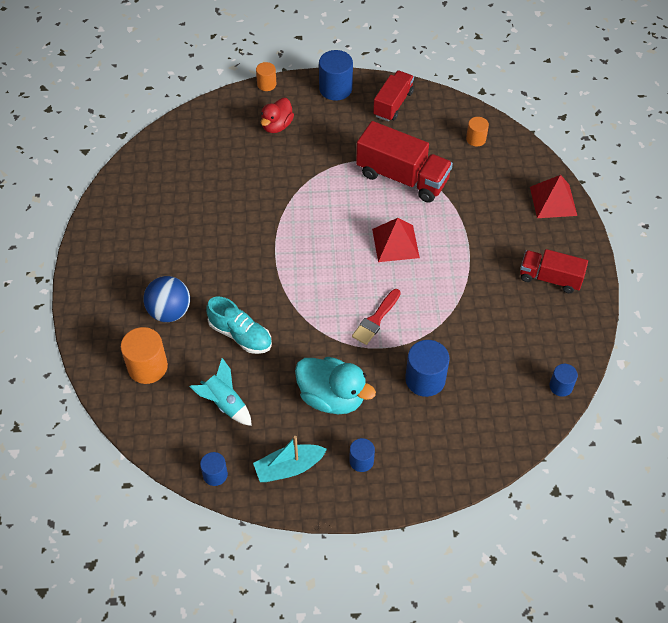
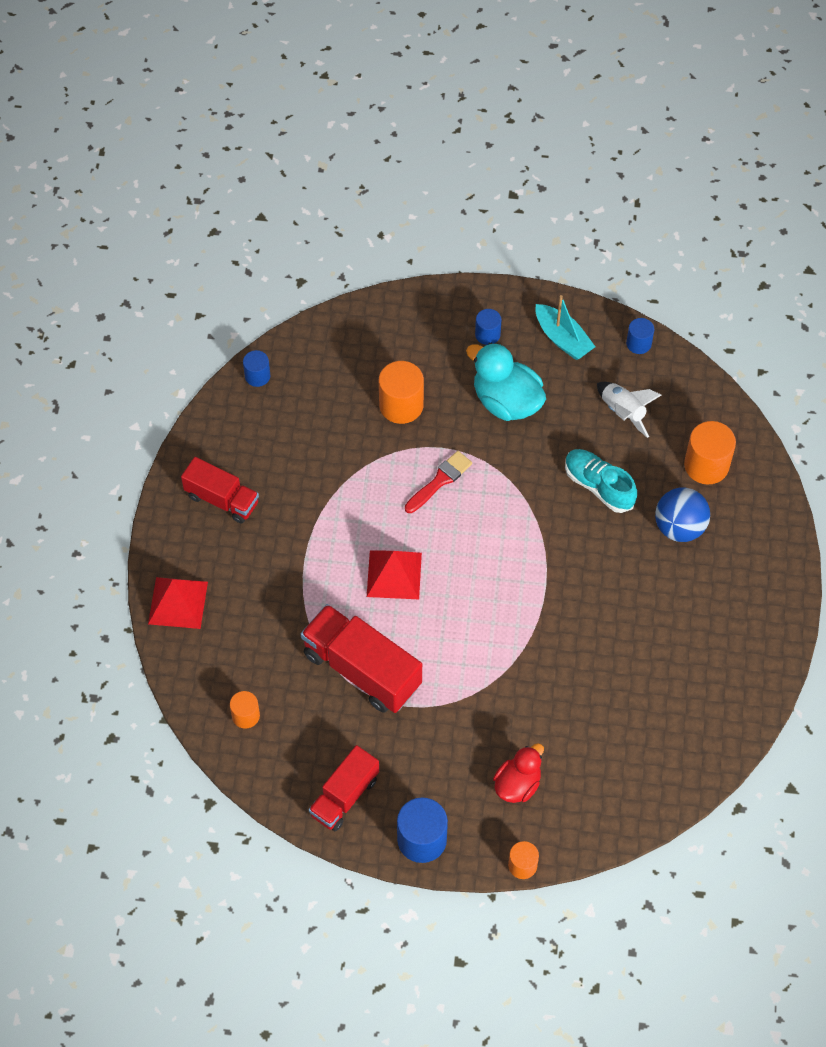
camera: 170 degrees left, 5 degrees up
(225, 403) = (623, 412): turquoise rocket -> white rocket
(289, 468) = (562, 339): turquoise boat -> turquoise boat turned 60 degrees clockwise
(425, 379) = (401, 405): blue cylinder -> orange cylinder

